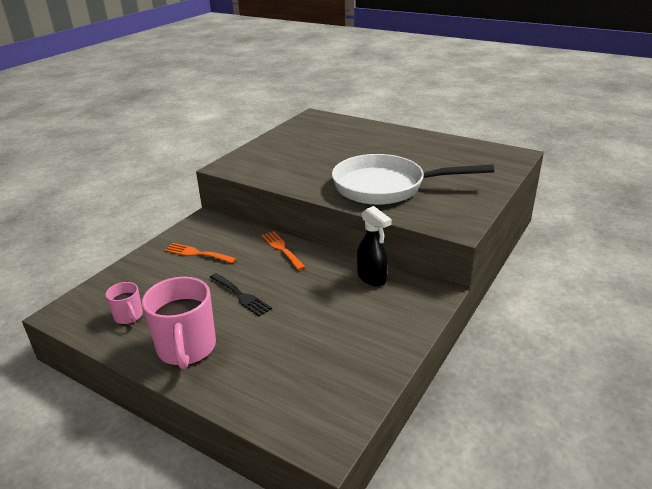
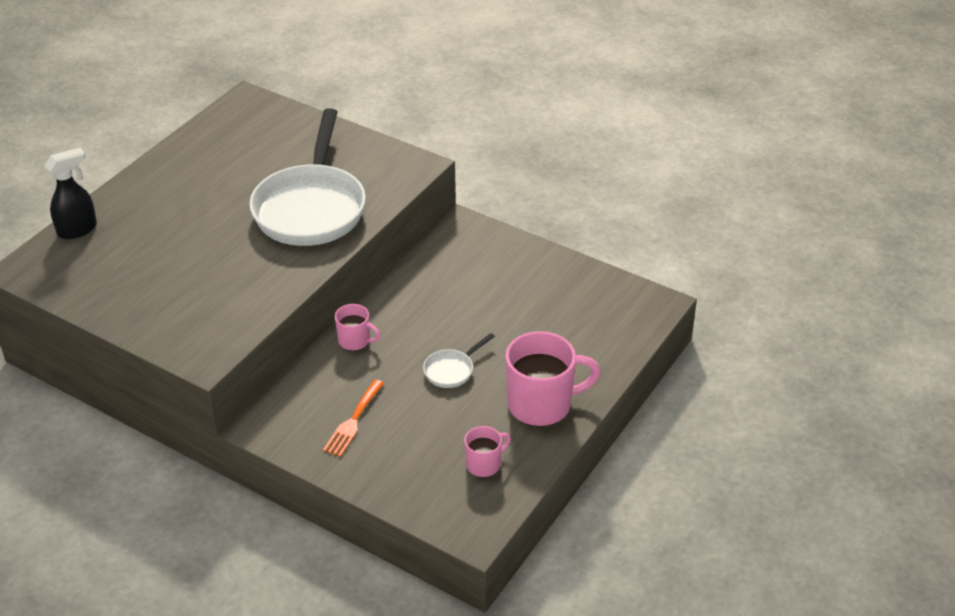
camera: 90 degrees left, 10 degrees up
(241, 296) = (452, 370): black fork -> white pan
(281, 249) = (355, 341): orange fork -> pink mug
(372, 278) = (429, 267): black spray bottle -> black spray bottle (78, 229)

